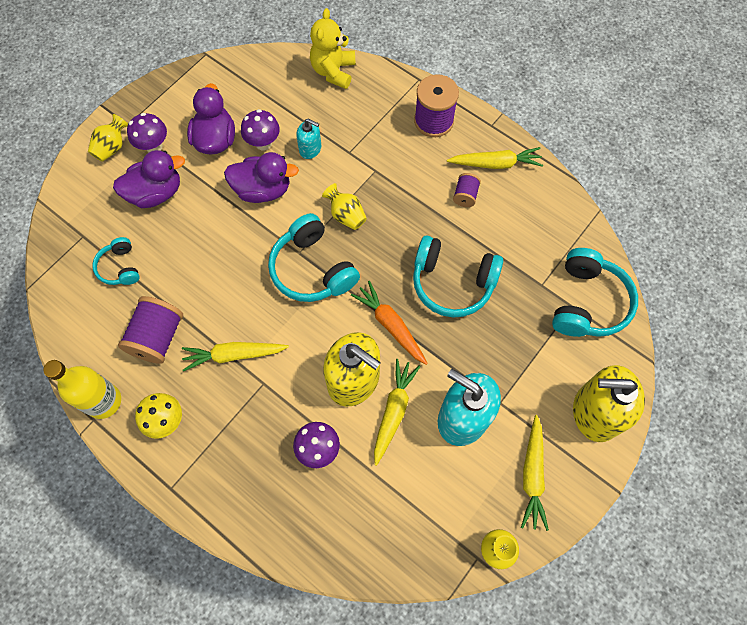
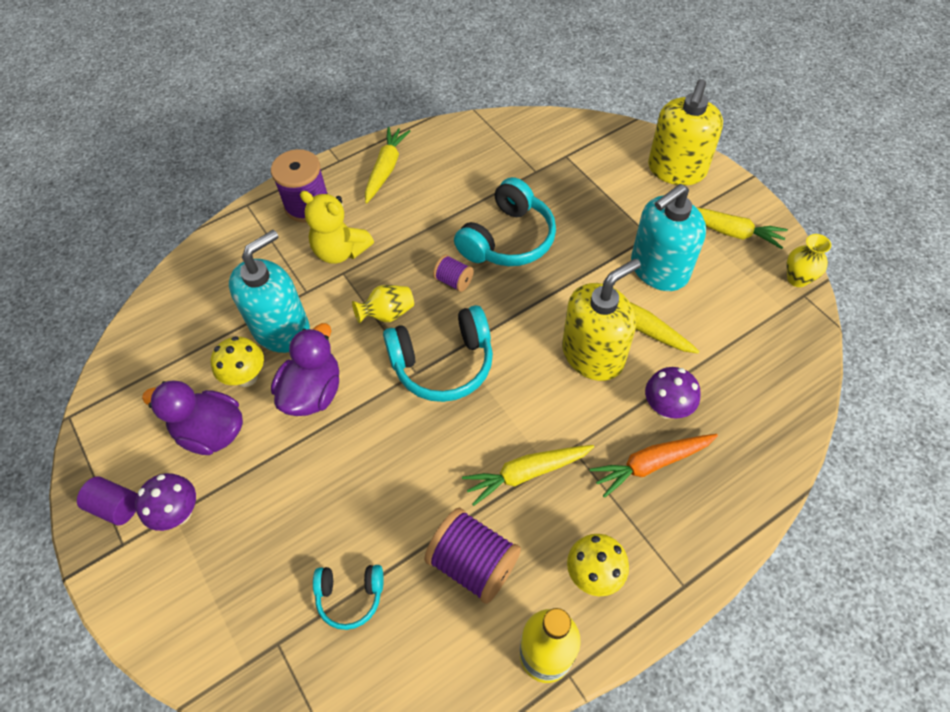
camera: 70 degrees left, 10 degrees down
(112, 147) = (149, 573): yellow vase -> none
(151, 109) = (116, 506): none -> purple cylinder
(156, 193) = (255, 524): purple duck -> none
(234, 355) = (526, 473): yellow carrot -> yellow carrot turned 60 degrees clockwise
(263, 143) = (247, 377): purple mushroom -> yellow mushroom
(310, 149) = (281, 329): turquoise soap dispenser -> turquoise soap dispenser, size x1.98
(333, 71) = (187, 280): yellow teddy bear -> yellow teddy bear (340, 251)
(391, 325) = (539, 305): orange carrot -> orange carrot (651, 464)
(465, 196) = (411, 203): purple spool -> purple spool (454, 281)
(587, 302) = (565, 144): turquoise headphones -> none

